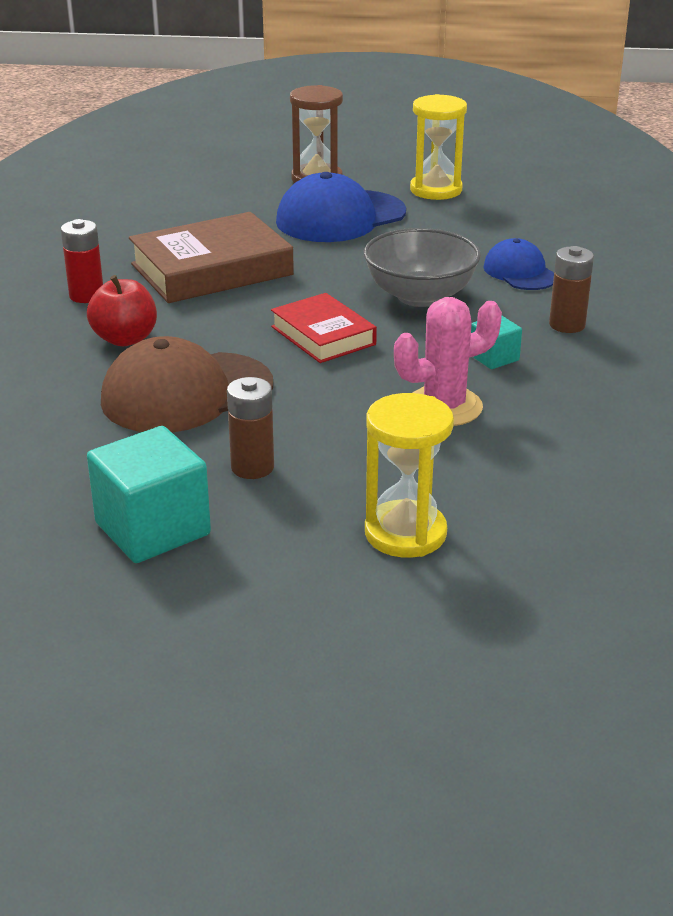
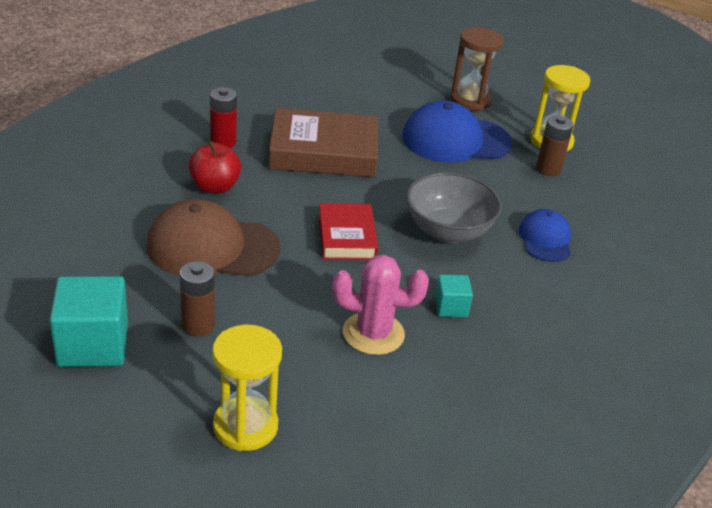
camera: 25 degrees right, 5 degrees up
(567, 325) = (536, 301): brown battery -> brown battery (548, 169)

